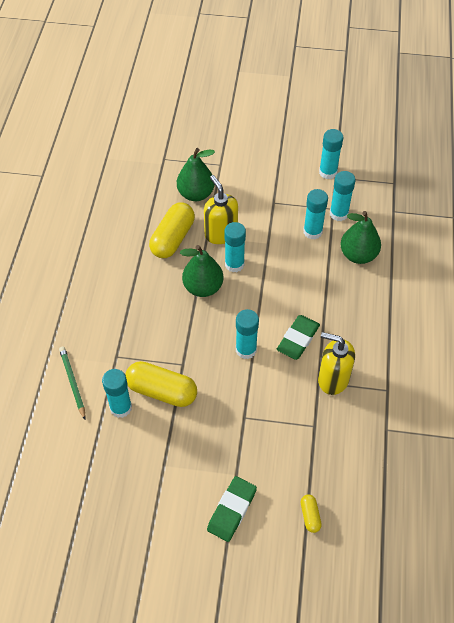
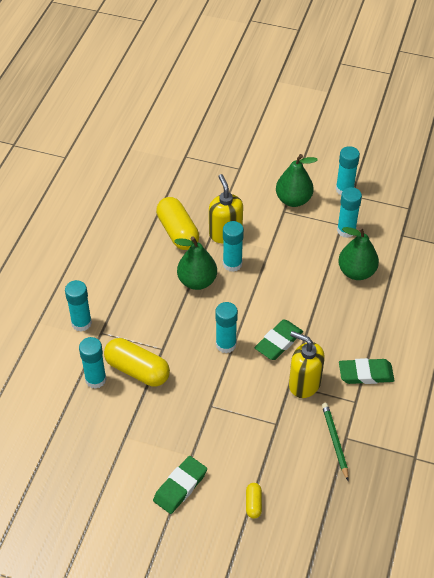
camera: 10 degrees right, 5 degrees down
(73, 382) = (55, 350): green pencil -> green pencil (335, 441)
(173, 238) = (178, 232): yellow capsule -> yellow capsule turned 60 degrees counterclockwise
(196, 194) = (209, 193): green pear -> green pear (293, 200)
(312, 232) = (316, 244): turquoise glue stick -> turquoise glue stick (81, 323)
(391, 359) = (366, 374): none -> green eraser

